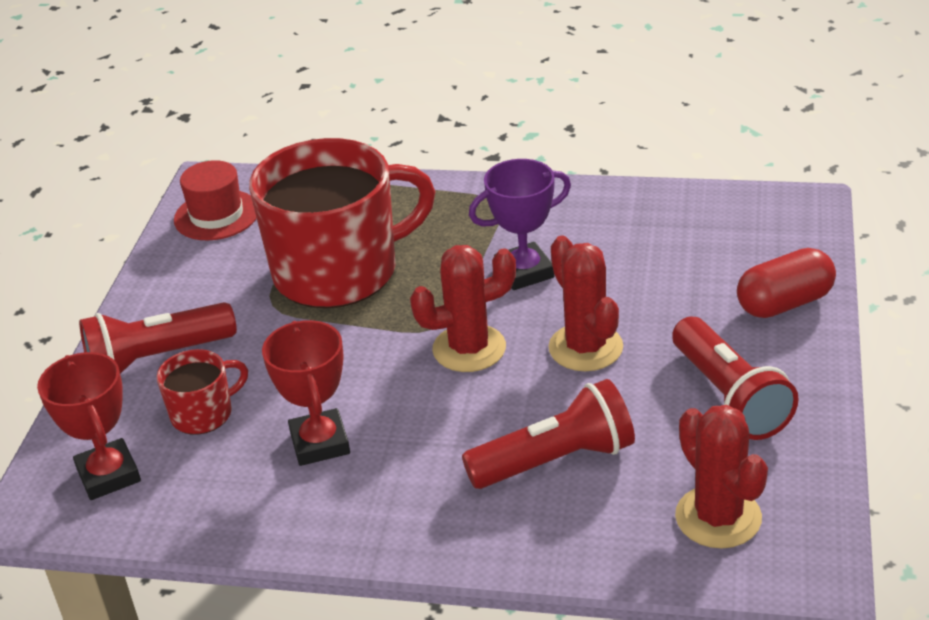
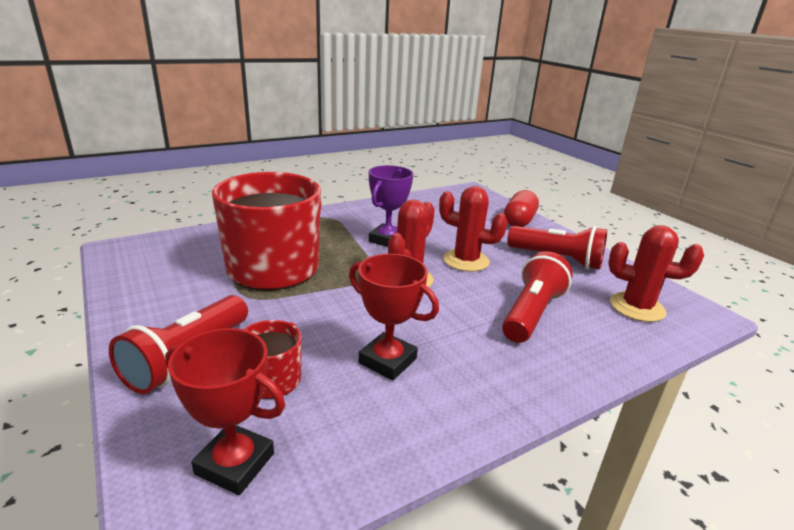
camera: 45 degrees left, 10 degrees down
(216, 215) = (145, 263): red hat -> none

